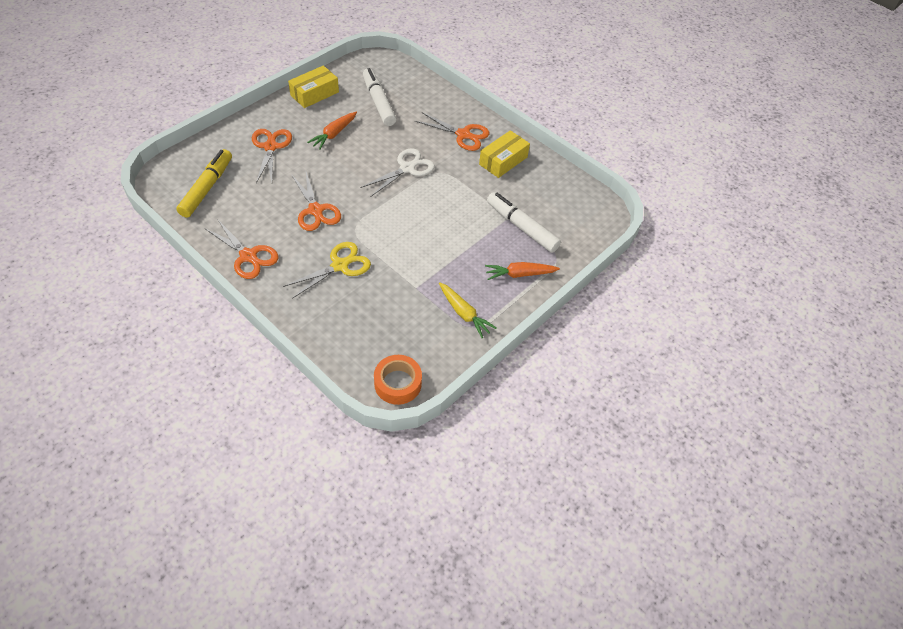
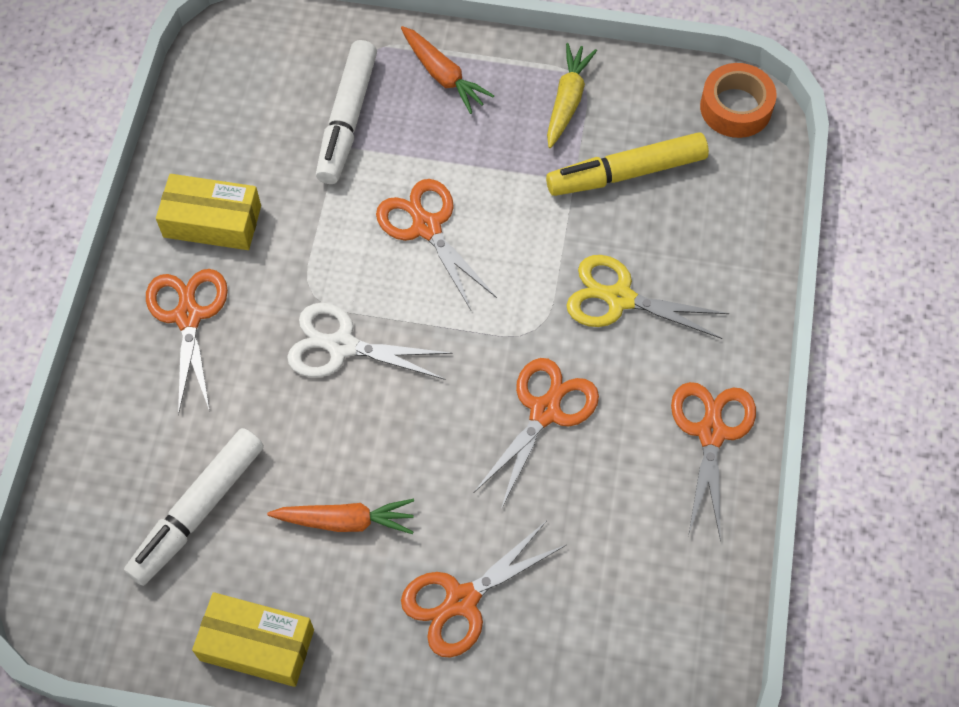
camera: 120 degrees left, 10 degrees up
(207, 188) = (639, 618): yellow marker -> yellow marker (626, 173)
(439, 222) = (427, 227): none -> orange scissors

